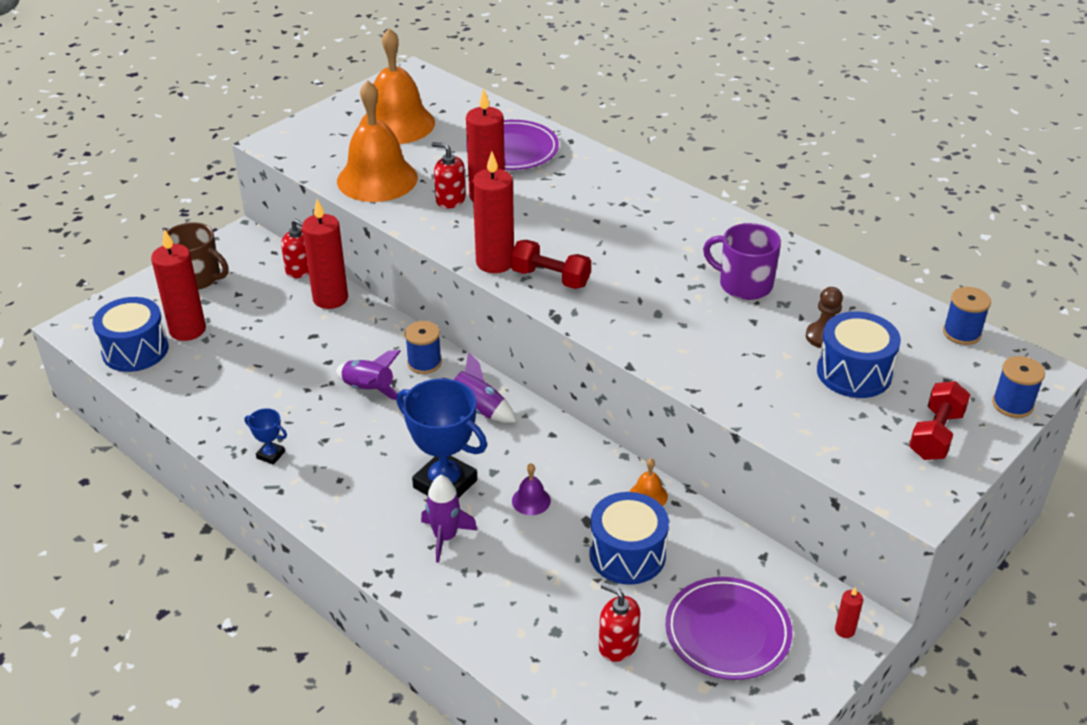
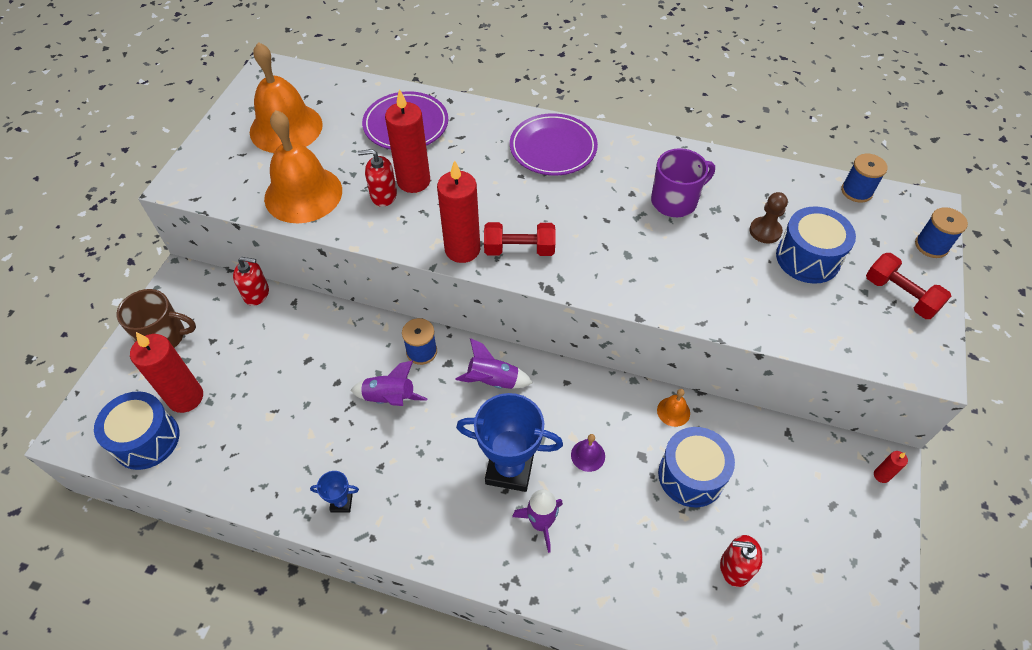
camera: 25 degrees left, 15 degrees up
(330, 298) = (301, 315): red candle -> none
(727, 632) = (805, 516): purple plate -> purple plate (553, 148)
(744, 284) = (675, 201): purple mug -> purple mug turned 150 degrees clockwise
(936, 435) = (900, 295): red dumbbell -> red dumbbell turned 45 degrees counterclockwise

